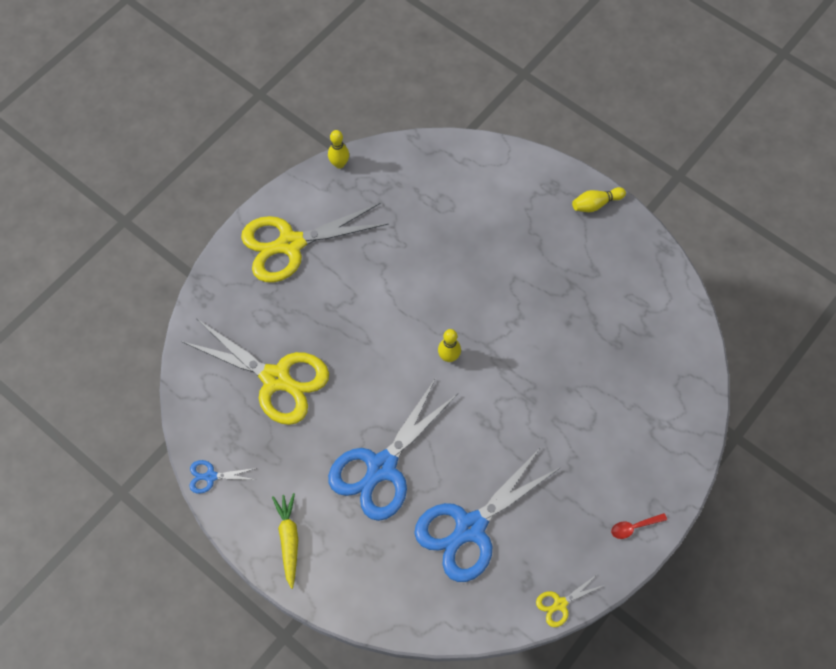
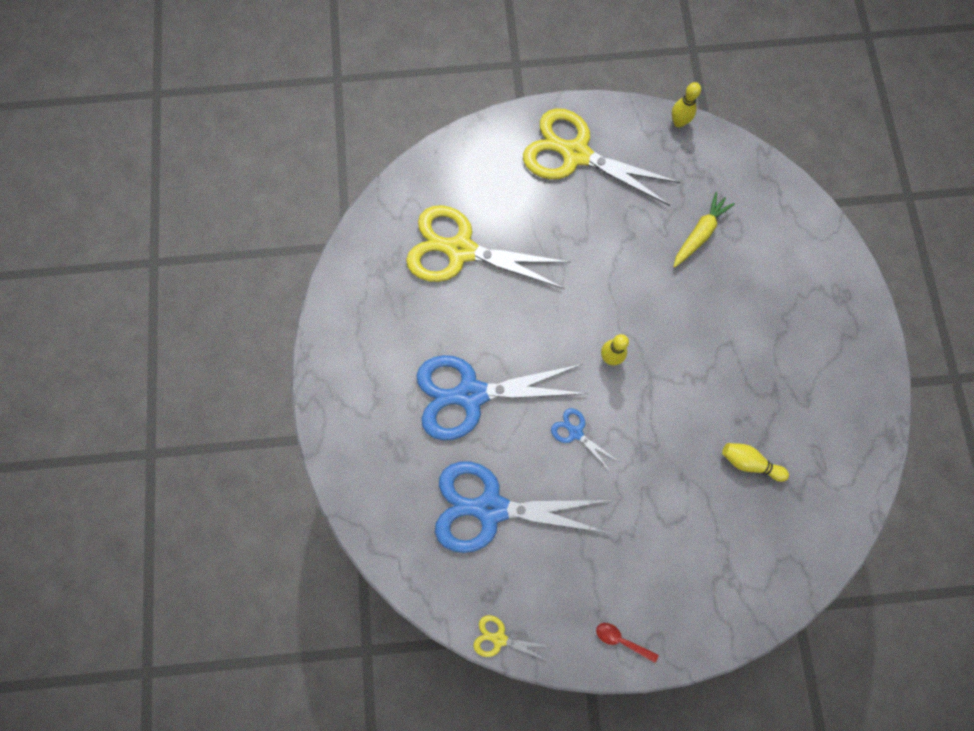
camera: 45 degrees right, 10 degrees up
(211, 476) = (342, 281): blue scissors -> blue scissors (575, 432)
(276, 378) = (460, 250): yellow scissors -> yellow scissors turned 120 degrees clockwise
(289, 540) = (349, 382): yellow carrot -> yellow carrot (699, 233)
(595, 204) = (866, 344): yellow bowling pin -> yellow bowling pin (749, 462)

